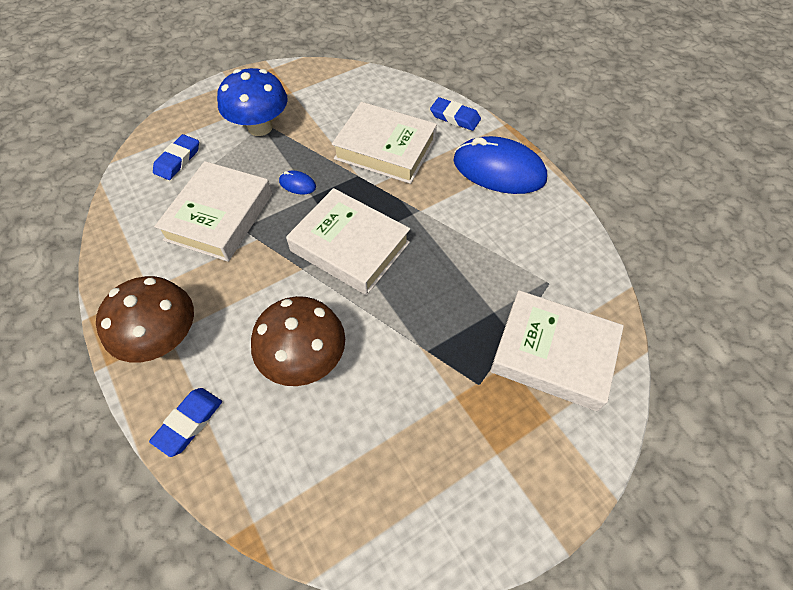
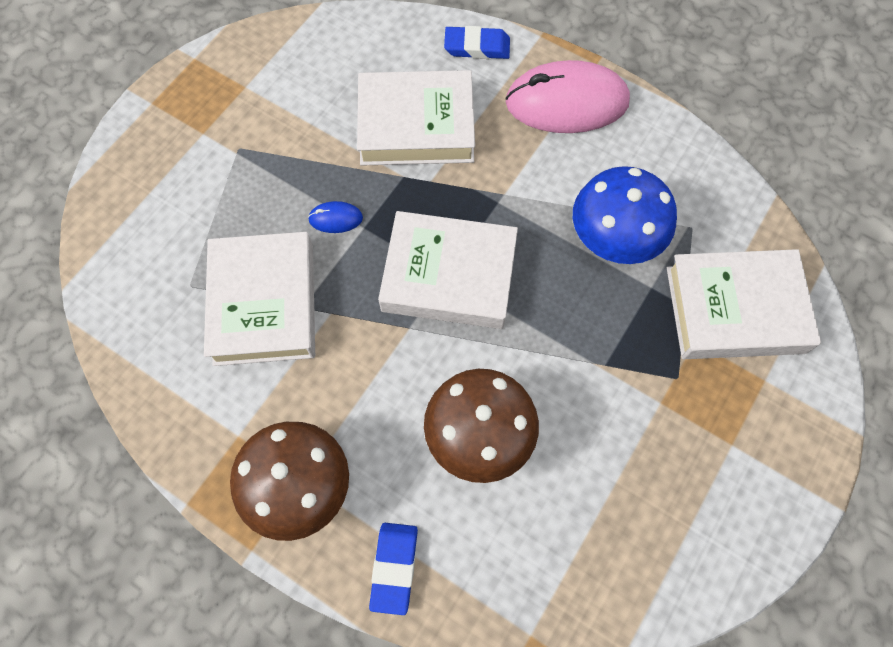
camera: 25 degrees left, 10 degrees up
(178, 160) = (156, 247): blue eraser -> none
(260, 127) = (236, 156): blue mushroom -> blue mushroom (613, 240)
(499, 170) = (566, 102): blue mouse -> pink mouse

